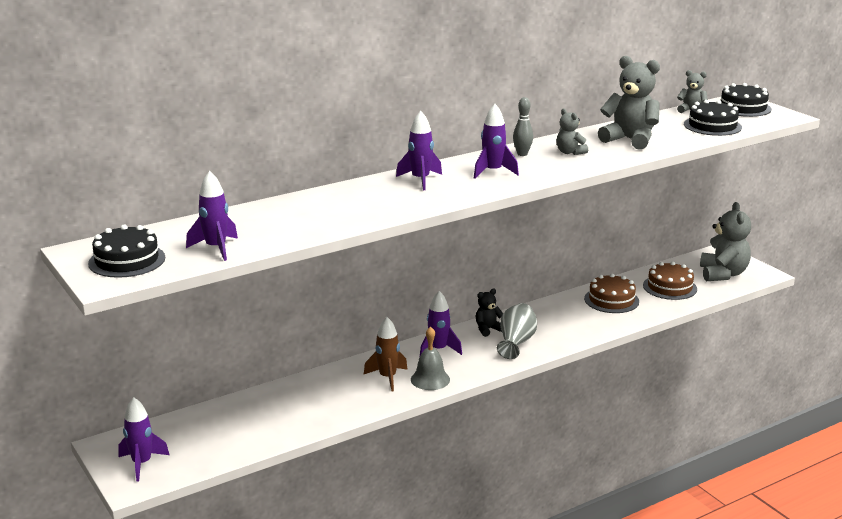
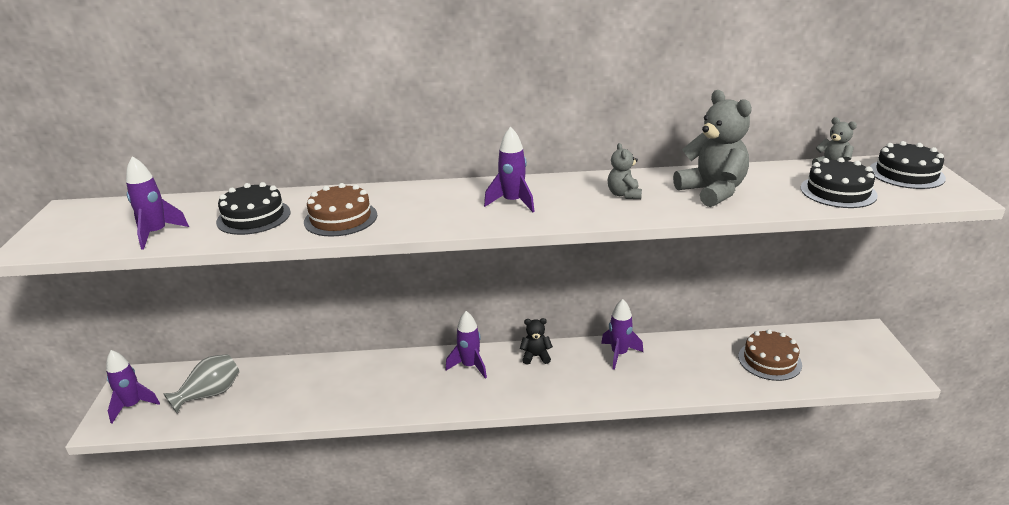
camera: 30 degrees right, 5 degrees up
(127, 260) = (79, 229): black cake -> black cake (253, 217)
(387, 378) = (397, 383): brown rocket -> none
(420, 180) = (431, 197): purple rocket -> purple rocket (619, 354)
(430, 379) = (431, 398): grey bell -> none
(516, 342) = (548, 381): grey vase -> grey vase (210, 394)
(522, 154) = (570, 187): grey bowling pin -> none
(611, 300) = (690, 358): brown cake -> brown cake (340, 218)
(723, 274) = (847, 361): grey teddy bear -> none

